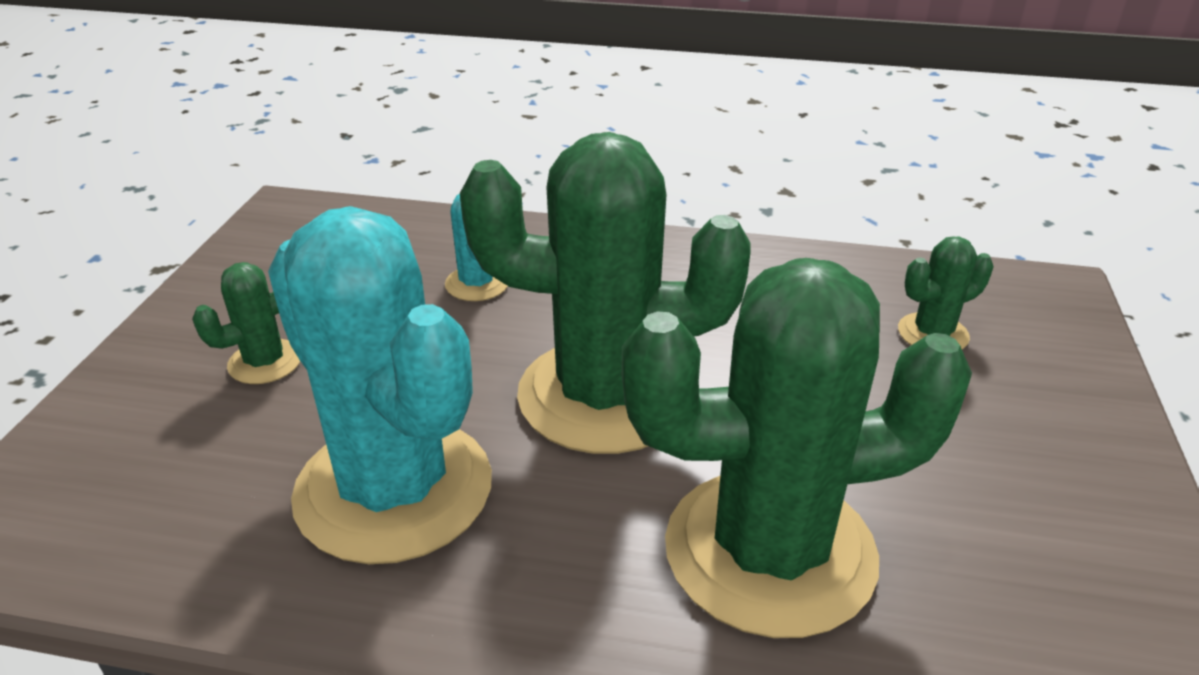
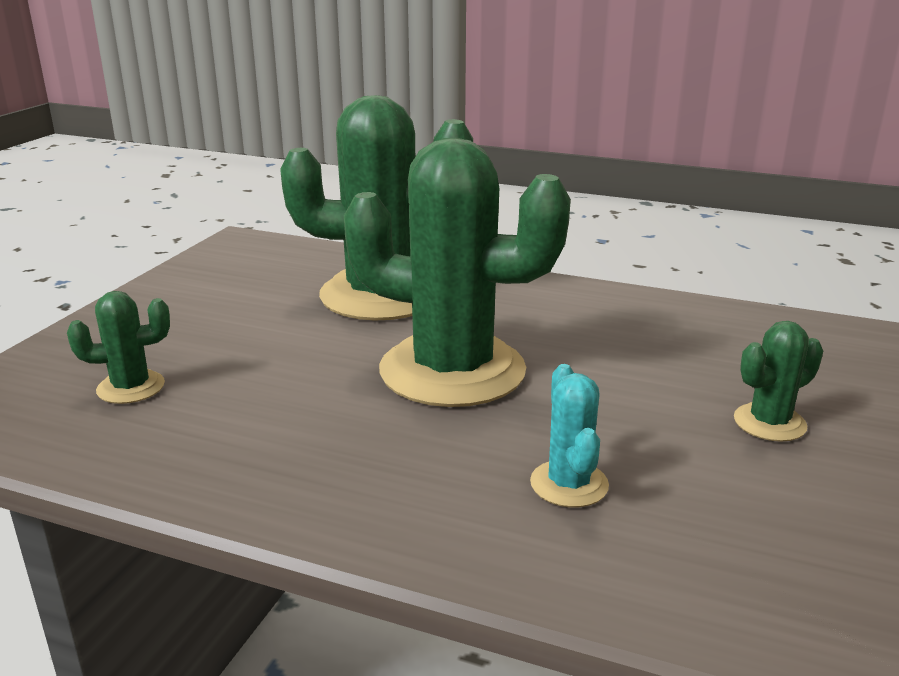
camera: 170 degrees left, 10 degrees down
(394, 489) = (613, 335): turquoise cactus -> none

